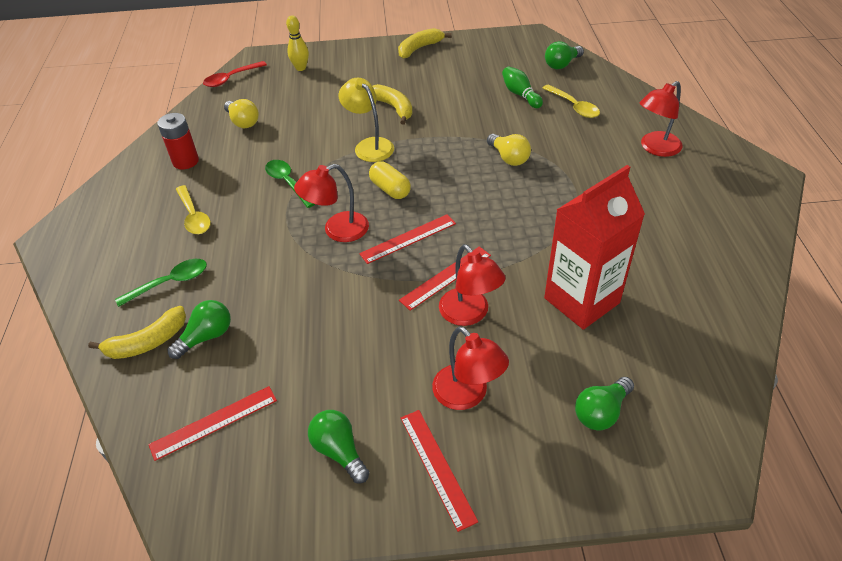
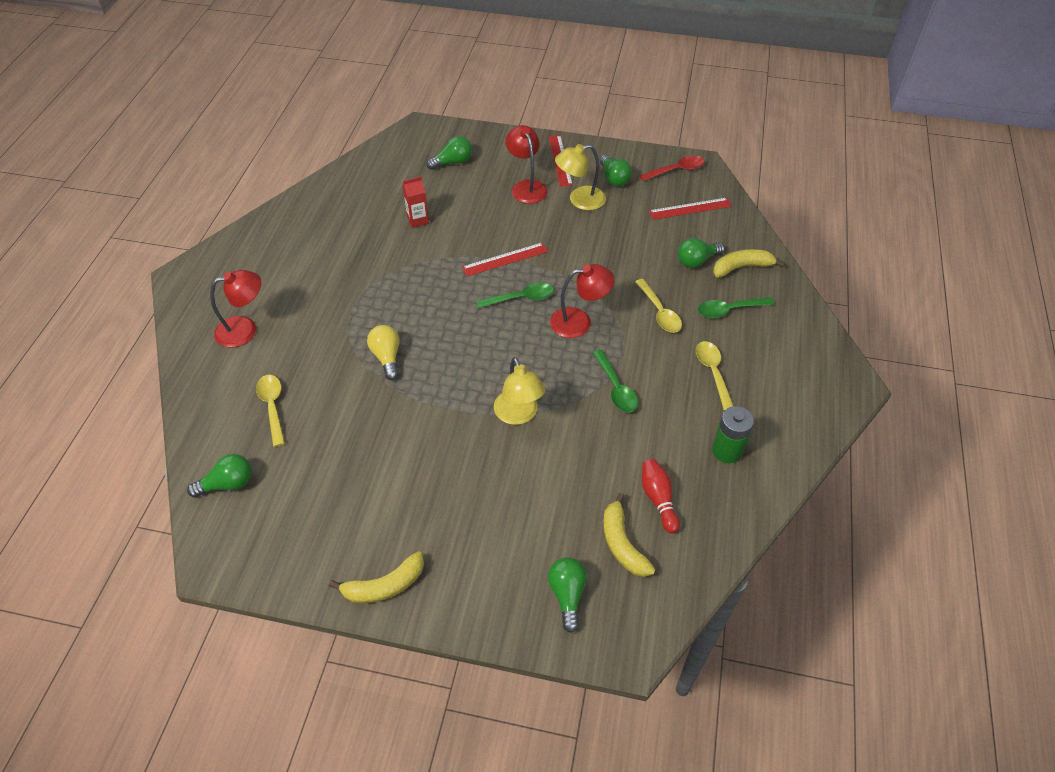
camera: 165 degrees left, 5 degrees up
(185, 161) = (727, 451): red battery -> green battery
(231, 78) = (671, 602): red spoon -> red spoon (676, 170)
(243, 122) = (658, 499): yellow light bulb -> red bowling pin
(251, 261) = (659, 312): none -> yellow spoon
(300, 68) = (567, 595): yellow bowling pin -> green light bulb
(381, 392) = (580, 200): none -> yellow lamp
(390, 189) = (517, 352): yellow capsule -> none
(394, 108) = (470, 468): yellow banana -> yellow banana (622, 543)
(408, 238) = (521, 298): red ruler -> green spoon
(469, 314) = (501, 230): red lamp -> none
(520, 94) = (315, 444): green bowling pin -> none
(581, 300) = (418, 220): red carton -> red carton, size x0.45

